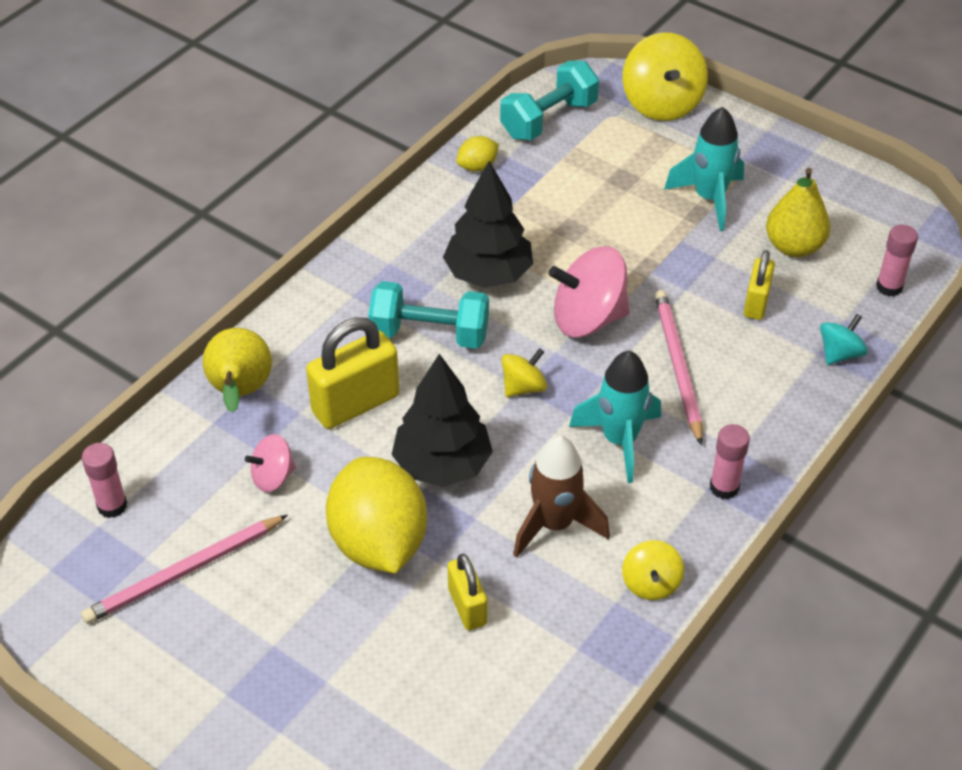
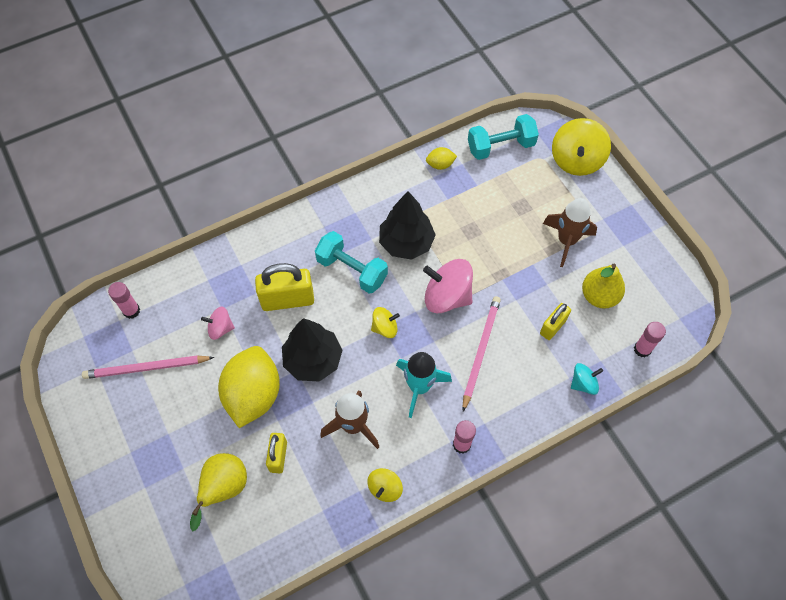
camera: 25 degrees right, 15 degrees up
(240, 392) = (231, 266): yellow pear -> yellow pear (224, 489)
(709, 198) = (566, 241): turquoise rocket -> brown rocket

